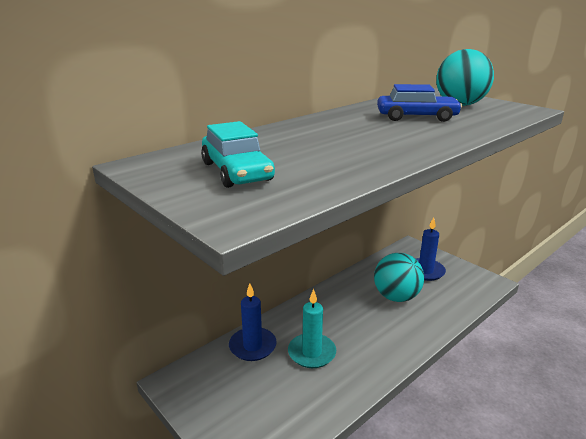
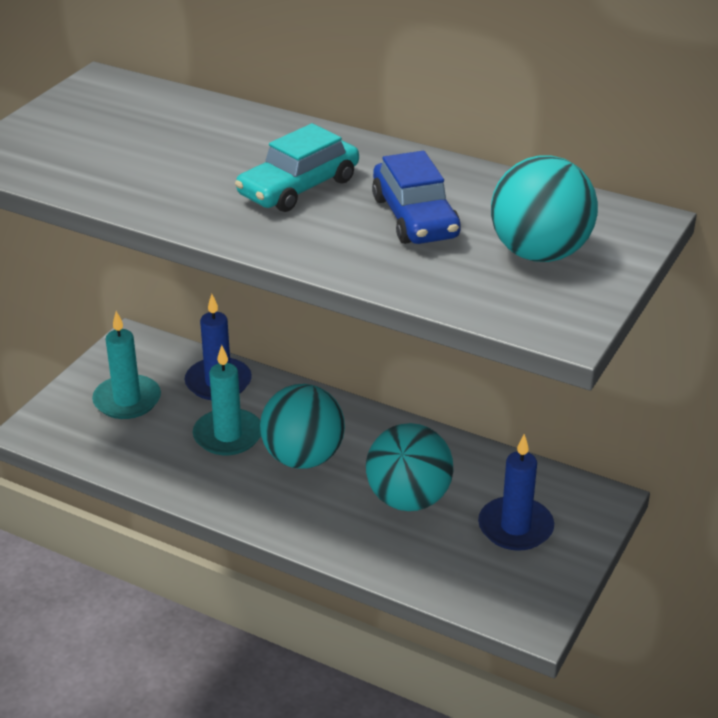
camera: 70 degrees right, 10 degrees up
(236, 171) = (102, 133): turquoise car -> turquoise car (298, 187)
(244, 398) = (127, 400): none -> turquoise candle
(347, 326) = (303, 458): none -> turquoise ball

